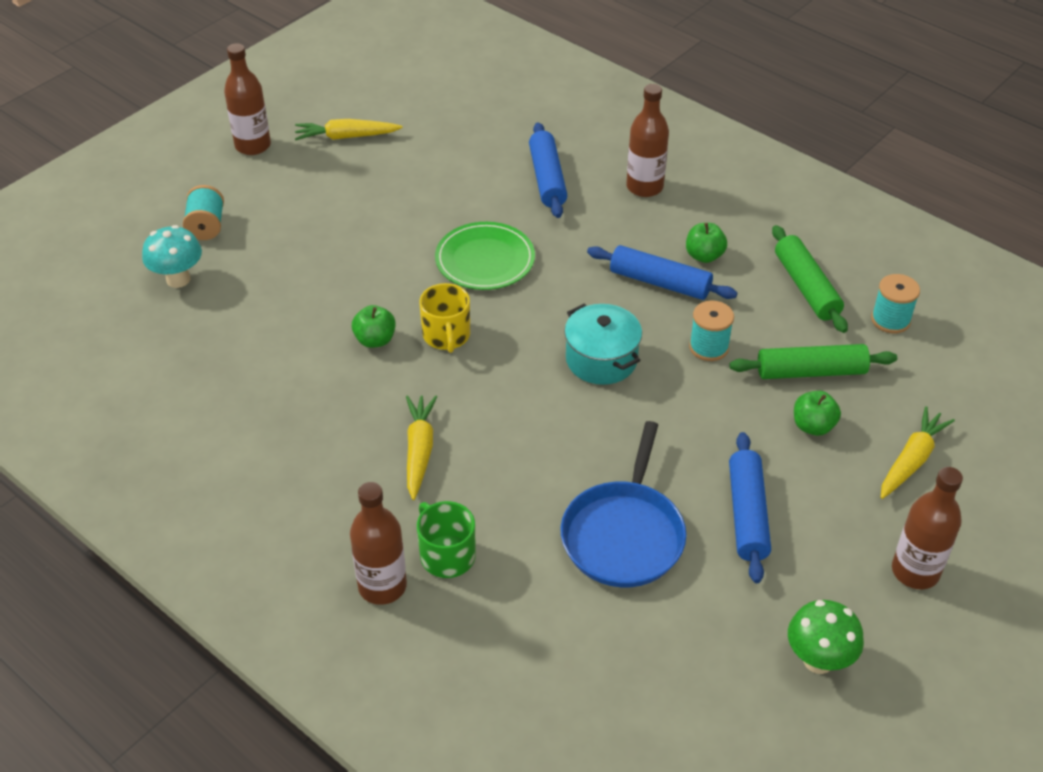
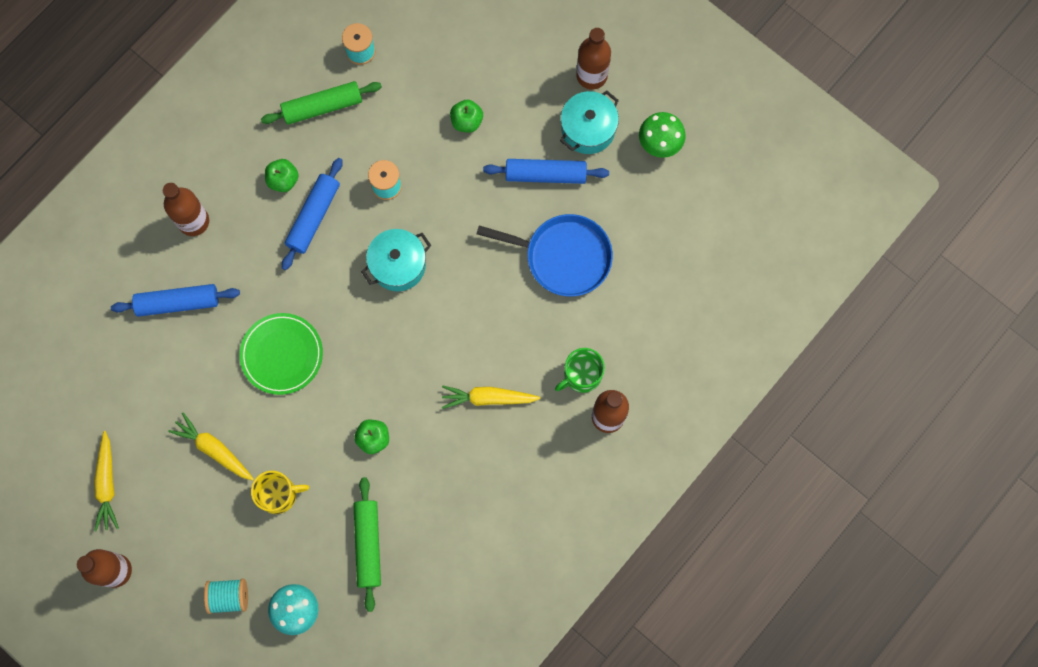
camera: 90 degrees left, 30 degrees up
(446, 335) = (370, 383): yellow mug -> yellow mug (279, 494)
(810, 371) = (413, 115): green rolling pin -> green rolling pin (368, 545)
(826, 566) = (588, 129): none -> turquoise pot
(911, 460) = (498, 61): yellow carrot -> yellow carrot (214, 449)

